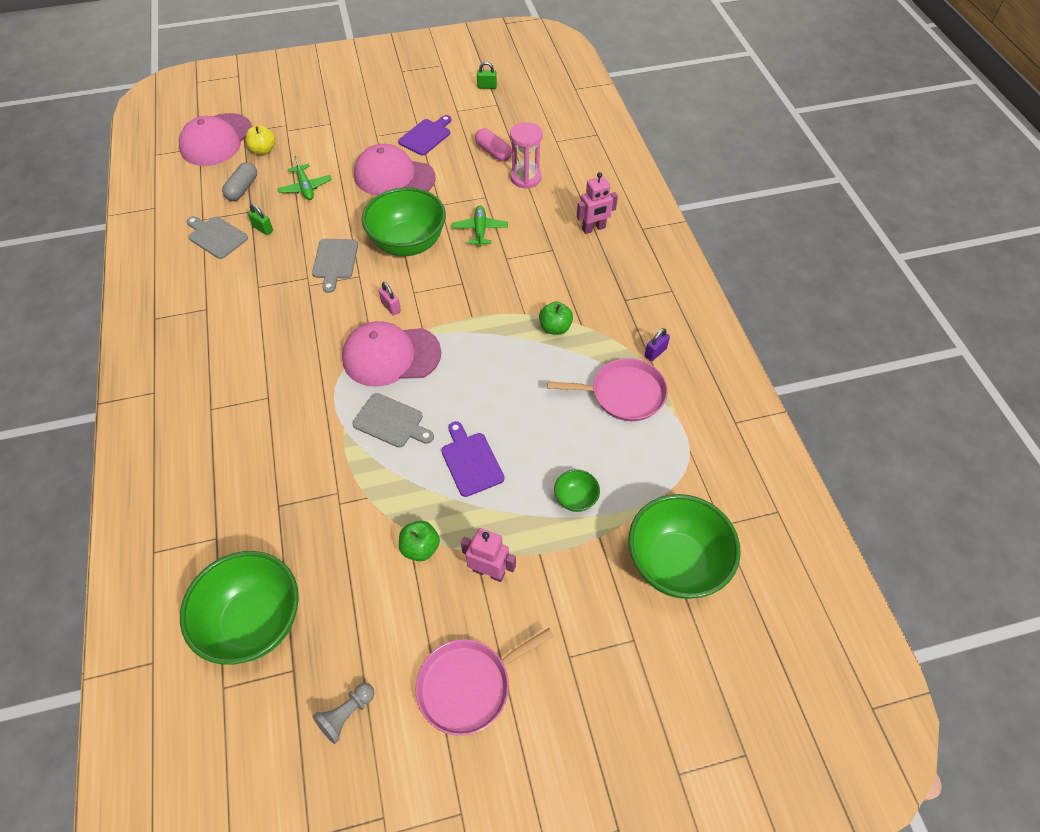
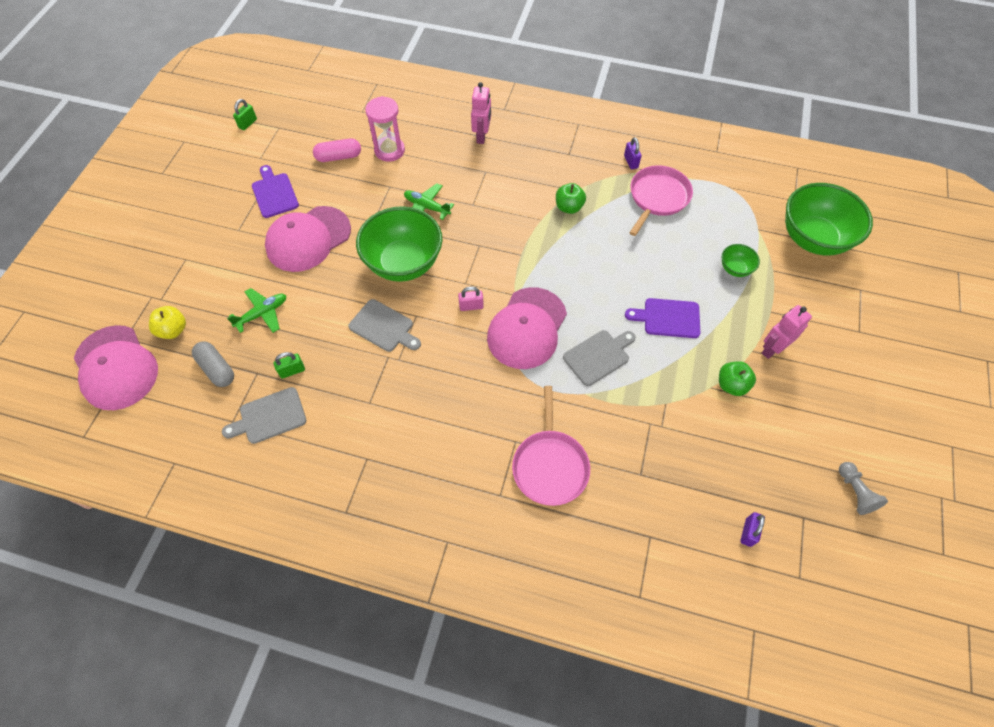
camera: 60 degrees left, 5 degrees up
(254, 622) = (748, 532): green bowl -> purple padlock
(305, 187) = (262, 314): green plane -> green plane turned 45 degrees counterclockwise
(468, 685) = (859, 401): pink pan -> pink pan (550, 465)

